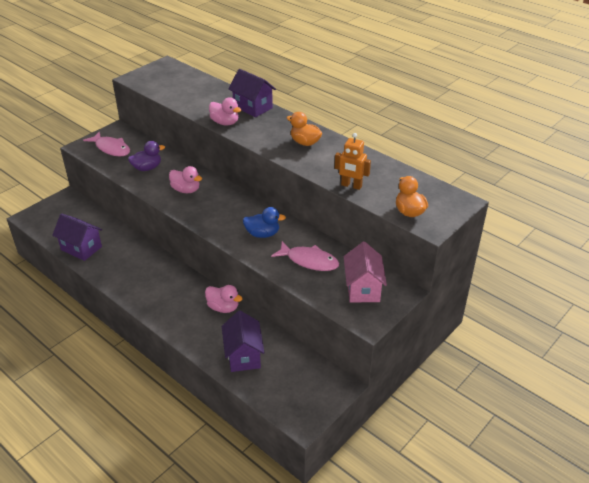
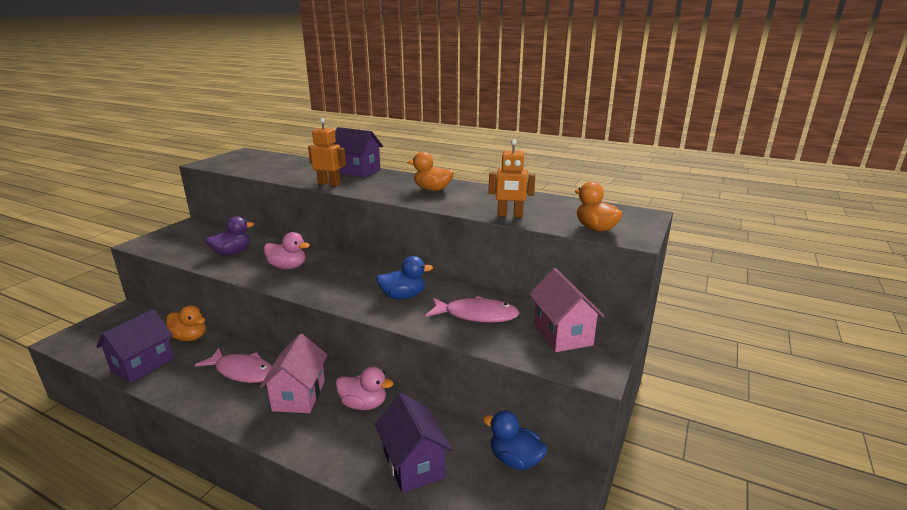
camera: 15 degrees left, 15 degrees down
(81, 248) = (142, 365): purple house -> purple house turned 75 degrees counterclockwise
(111, 148) = (182, 241): pink fish -> pink fish (242, 371)
(113, 230) = (190, 337): none -> orange duck
(182, 292) = (299, 395): none -> pink house
(225, 123) = (329, 184): pink duck -> orange robot
(310, 366) = (515, 460): none -> blue duck

